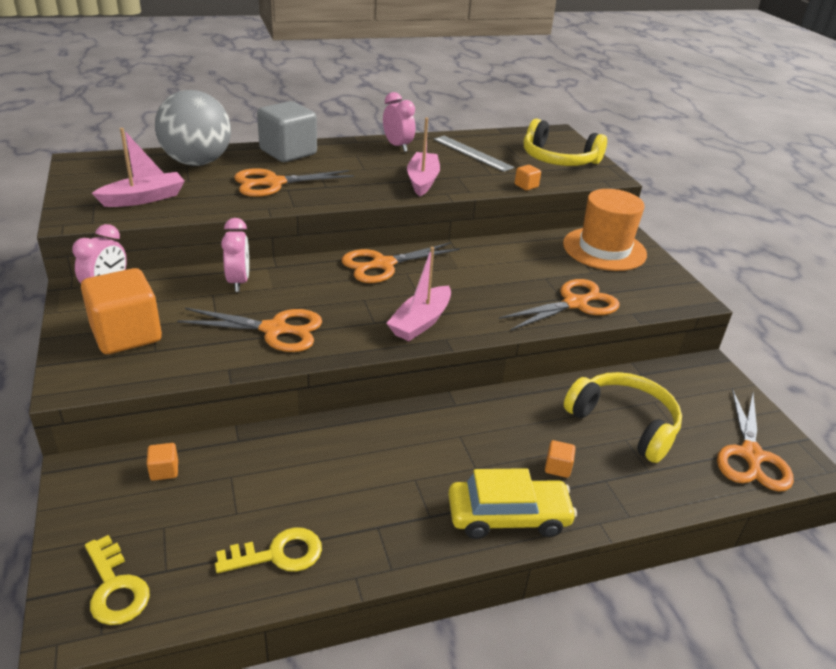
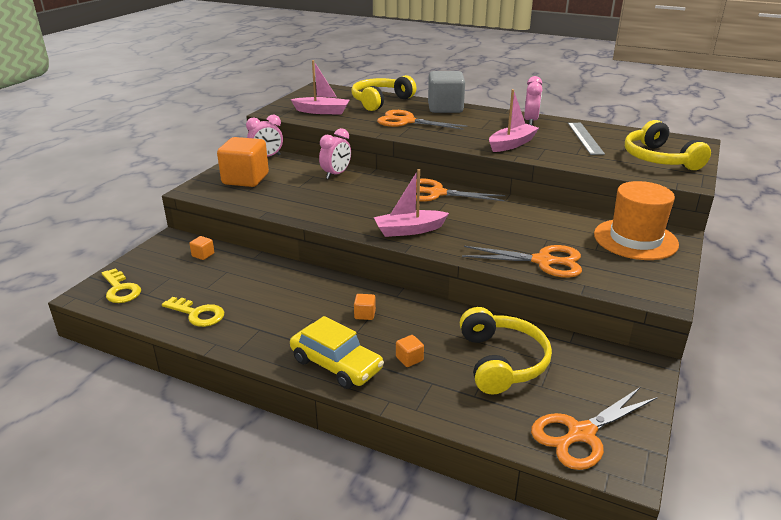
camera: 45 degrees right, 5 degrees down
(115, 587) = (120, 289): yellow key -> yellow key turned 45 degrees counterclockwise
(197, 162) = (380, 101): grey ball -> yellow headphones
(275, 330) = (318, 203): orange scissors -> none
(526, 186) = (593, 167): orange cube -> orange cube (365, 314)

